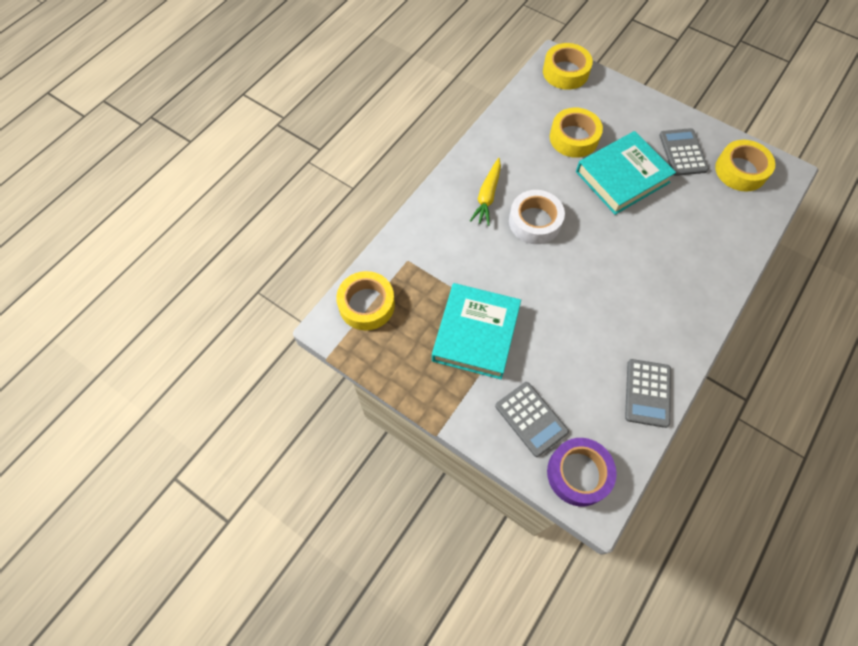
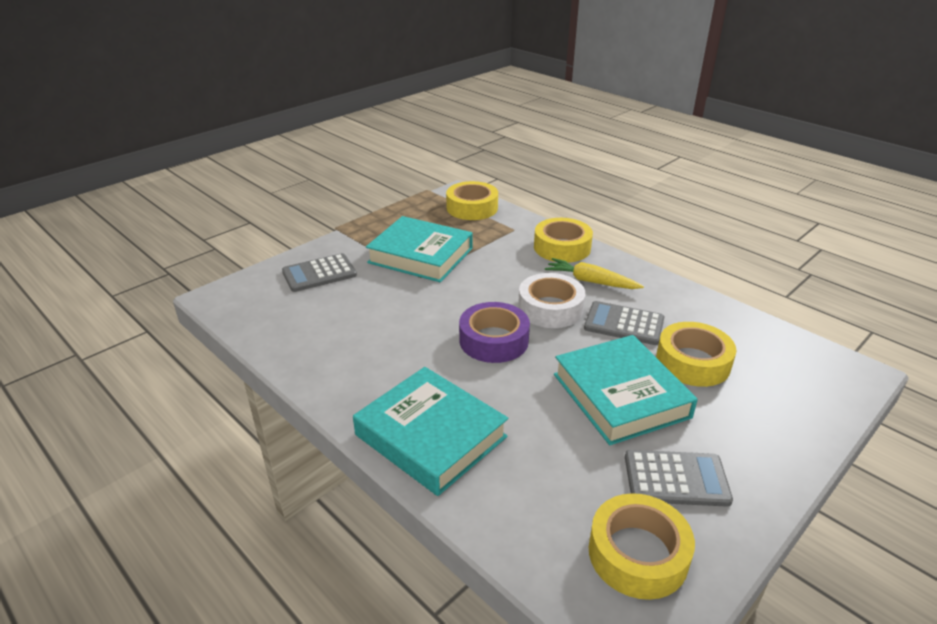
camera: 100 degrees right, 30 degrees down
(565, 72) = (832, 377): yellow tape -> yellow tape (562, 247)
(578, 473) = (251, 291): purple tape -> purple tape (493, 340)
(647, 393) = (300, 350): grey calculator -> grey calculator (624, 324)
(701, 278) = (431, 436): none -> turquoise book

